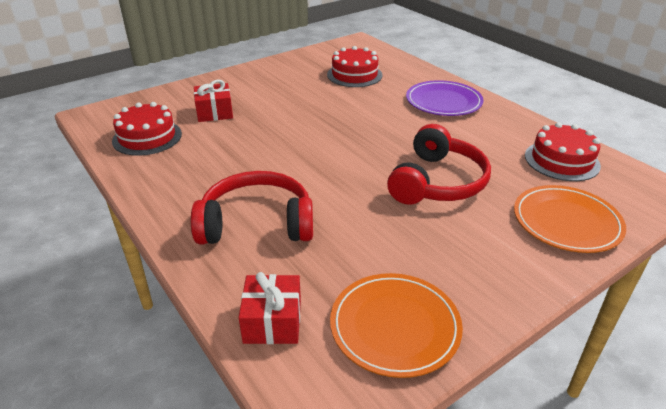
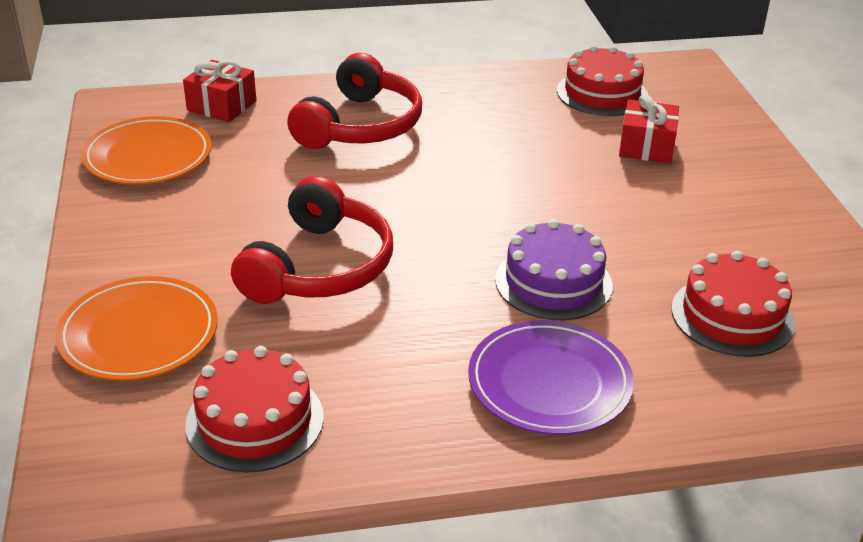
camera: 115 degrees right, 0 degrees up
(373, 114) = (553, 282): none -> purple cake
(437, 182) = (319, 267): red headphones -> red headphones turned 120 degrees counterclockwise

